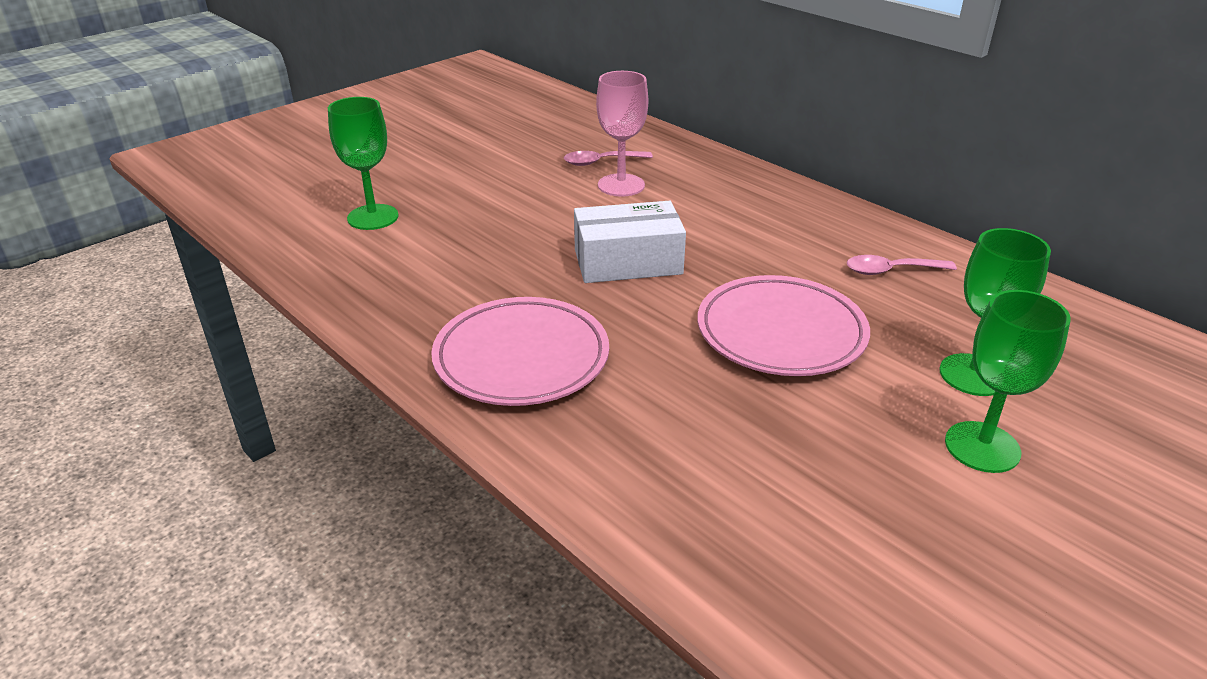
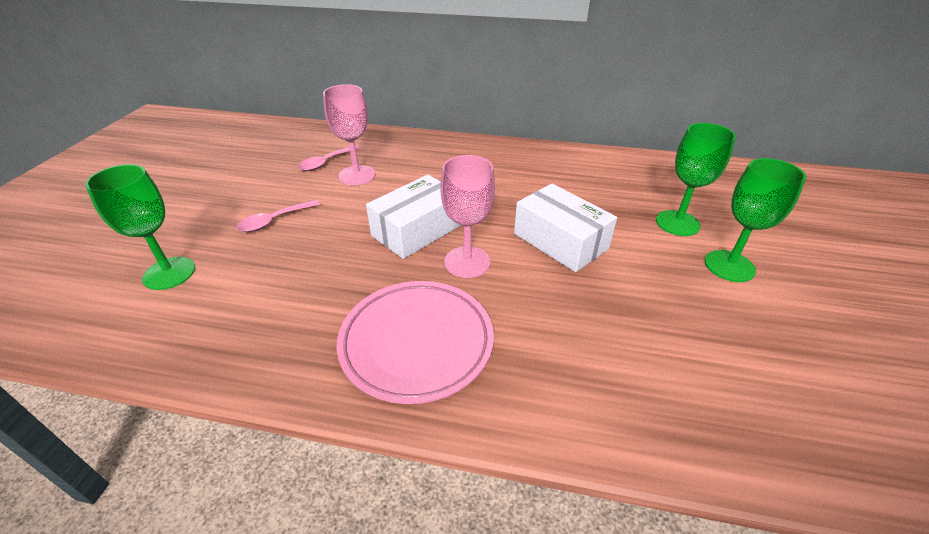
camera: 35 degrees left, 5 degrees up
(647, 311) = (467, 262): none -> pink goblet
(781, 333) = (560, 241): pink plate -> white box
(891, 271) = (573, 175): pink spoon -> pink spoon (274, 221)

